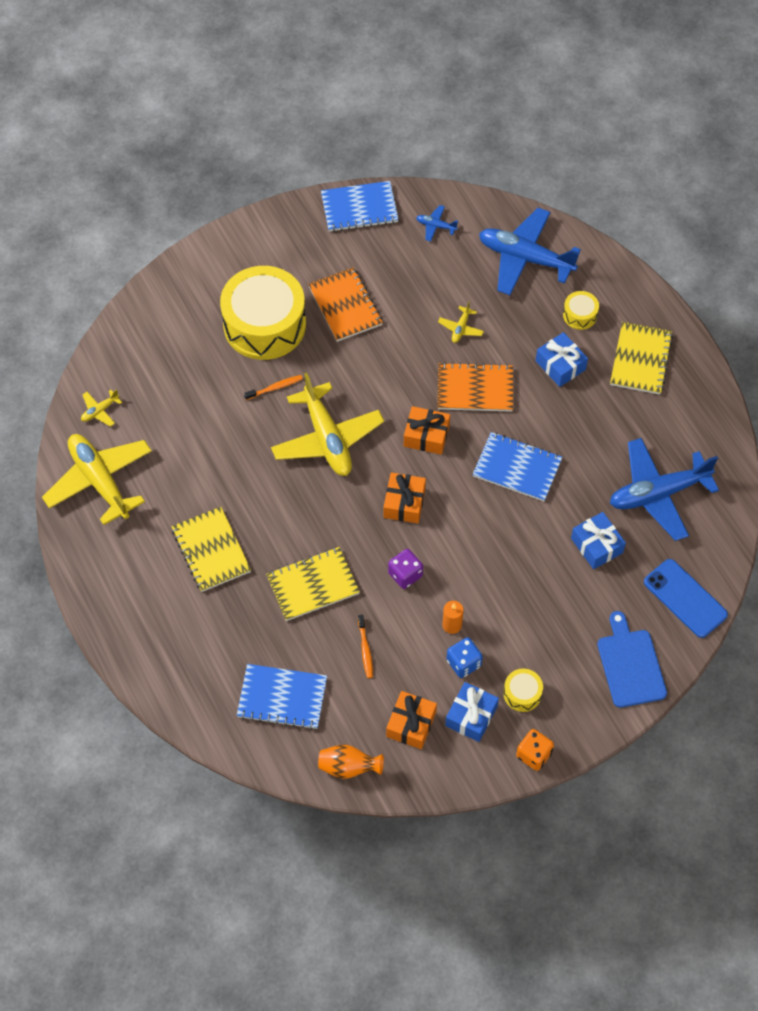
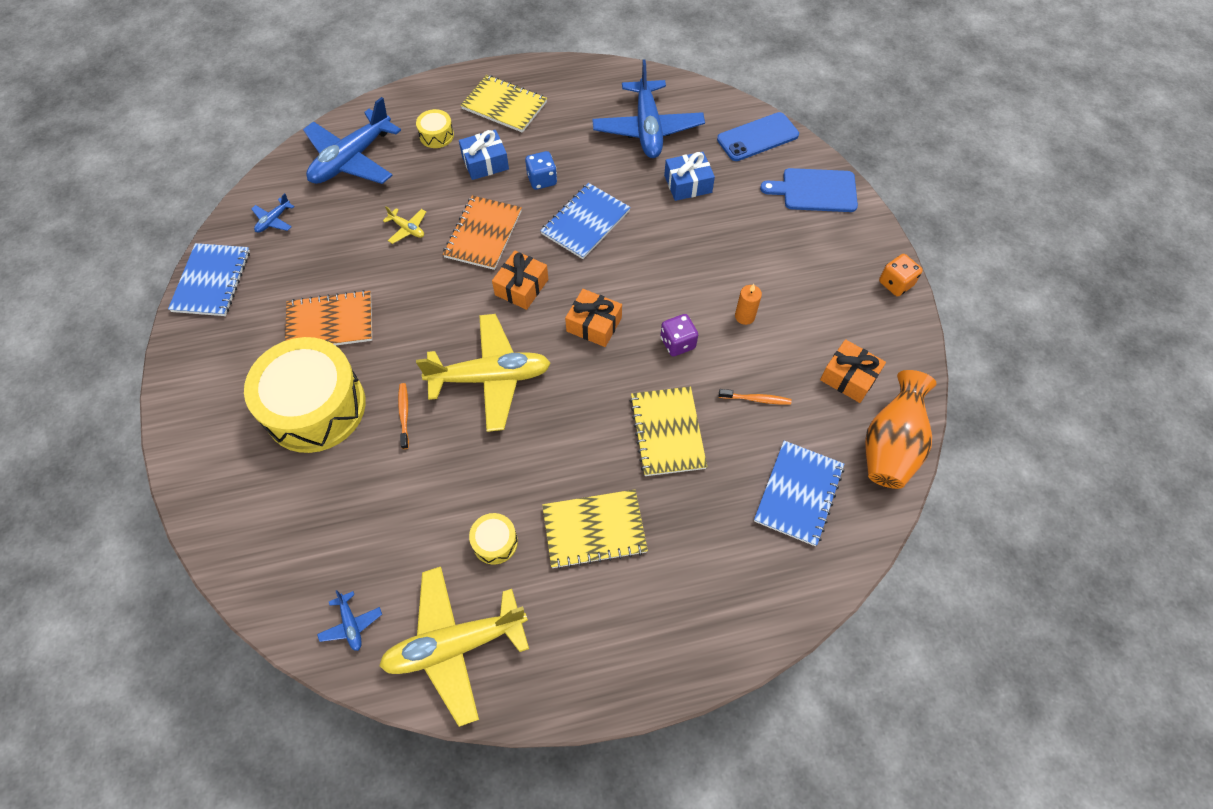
camera: 75 degrees left, 0 degrees up
(100, 411) = (351, 624): yellow plane -> blue plane
(348, 767) = (890, 446): orange vase -> orange vase, size x1.64
(463, 663) = (789, 316): blue dice -> blue dice (542, 180)
(471, 716) = (847, 324): blue gift -> none
(522, 693) = (830, 277): yellow drum -> yellow drum (495, 542)

